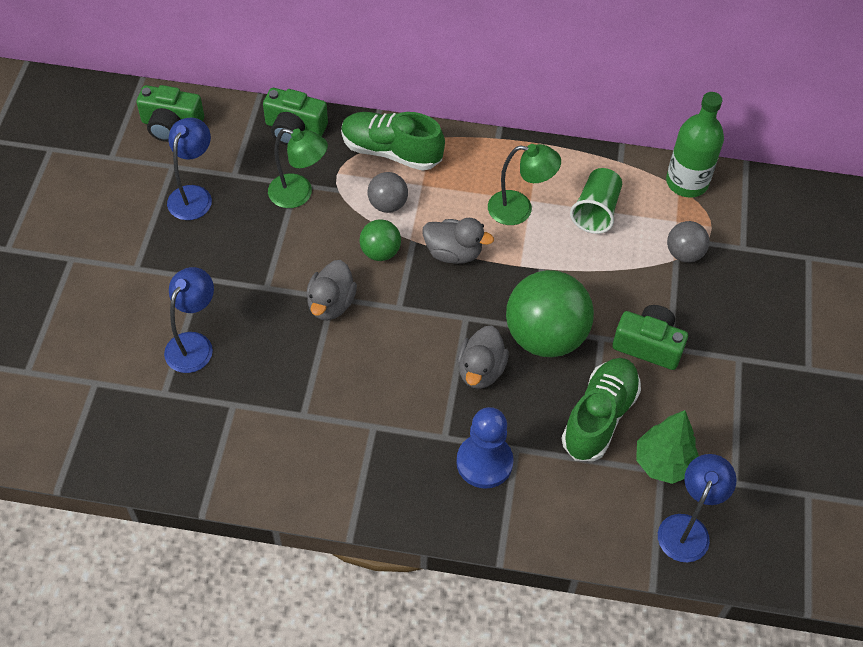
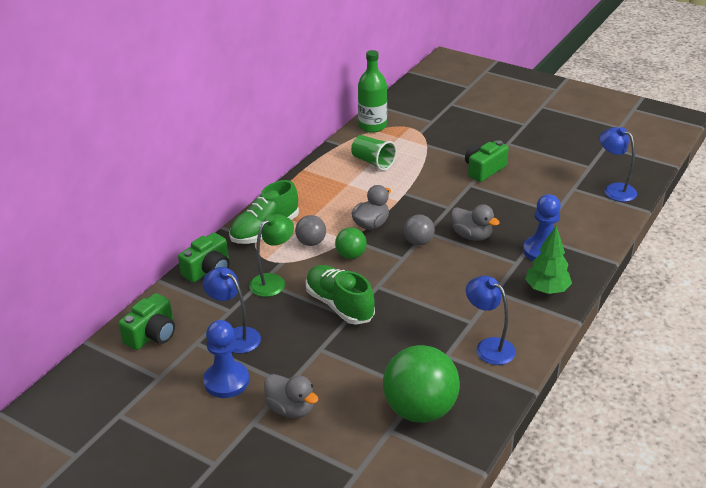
camera: 65 degrees left, 20 degrees down
(123, 214) = (226, 381): none -> blue pawn
(194, 344) = (381, 365): blue lamp -> blue lamp (488, 347)
(331, 304) = (383, 288): grey duck -> grey duck (291, 409)
(519, 209) = (352, 190): green lamp -> none
(545, 336) = (458, 204): green ball -> green ball (420, 410)
(599, 417) = (527, 200): green shoe -> green shoe (339, 305)
(663, 463) = (568, 186): green tree -> green tree (546, 290)
(684, 253) = (424, 141): grey ball -> grey ball (418, 242)

